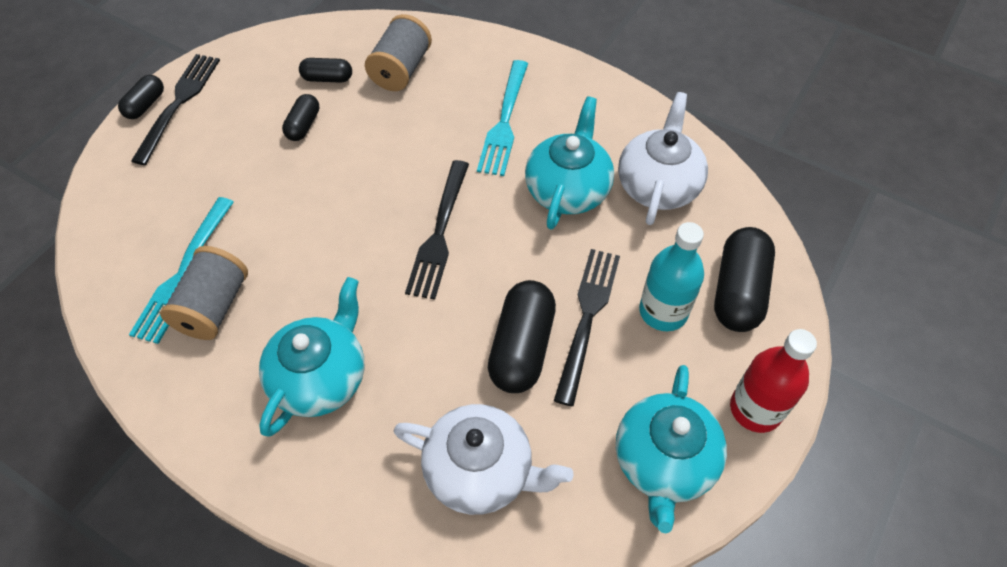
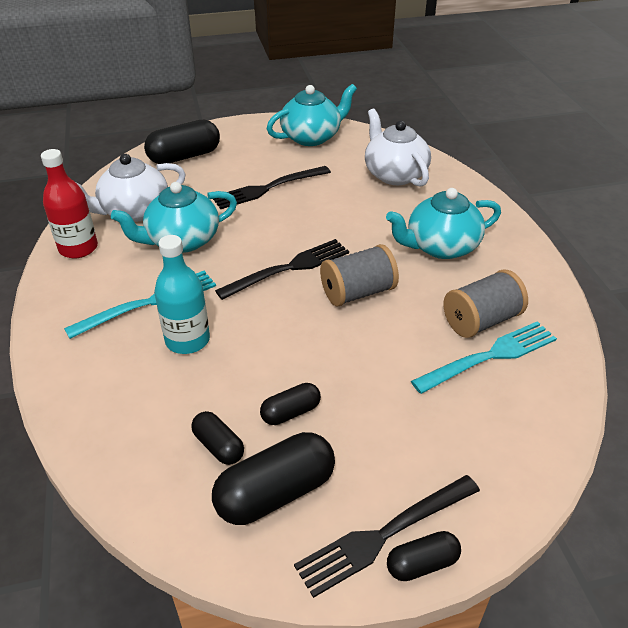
camera: 135 degrees left, 15 degrees down
(401, 70) = (151, 403): grey spool -> grey spool (357, 292)
(522, 347) = (317, 197): black capsule -> black capsule (275, 493)
(663, 311) = (230, 170): turquoise bottle -> turquoise bottle (187, 340)
(755, 409) = (250, 128): red bottle -> red bottle (78, 248)

